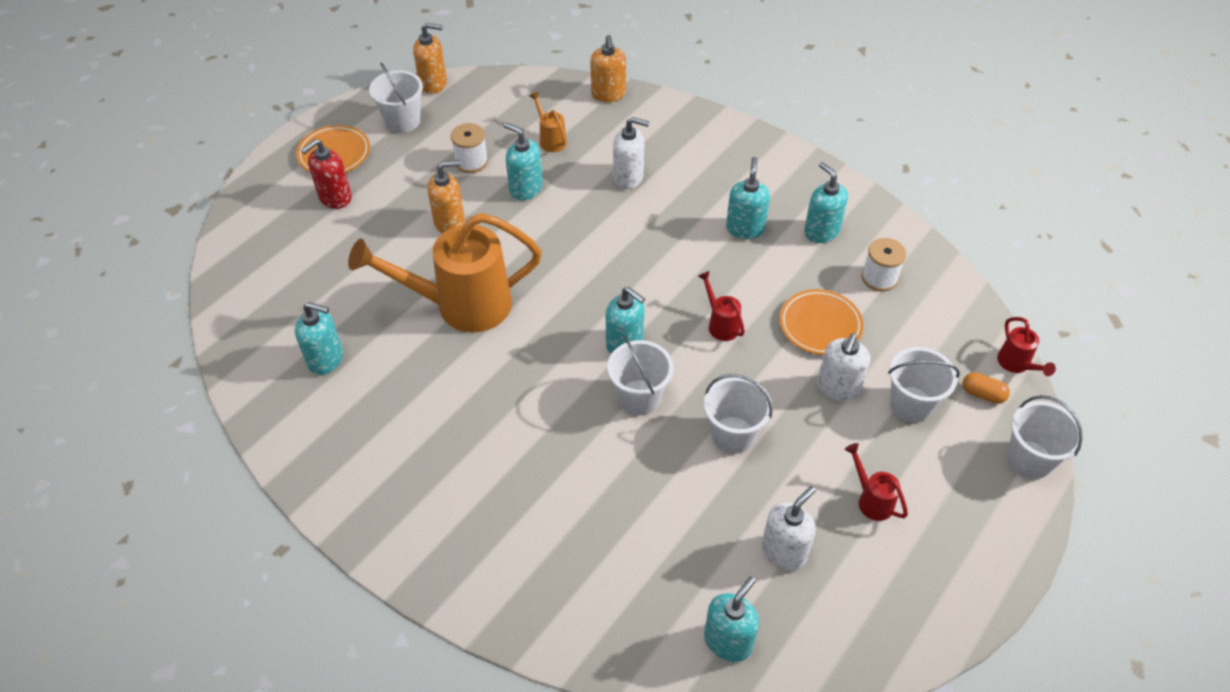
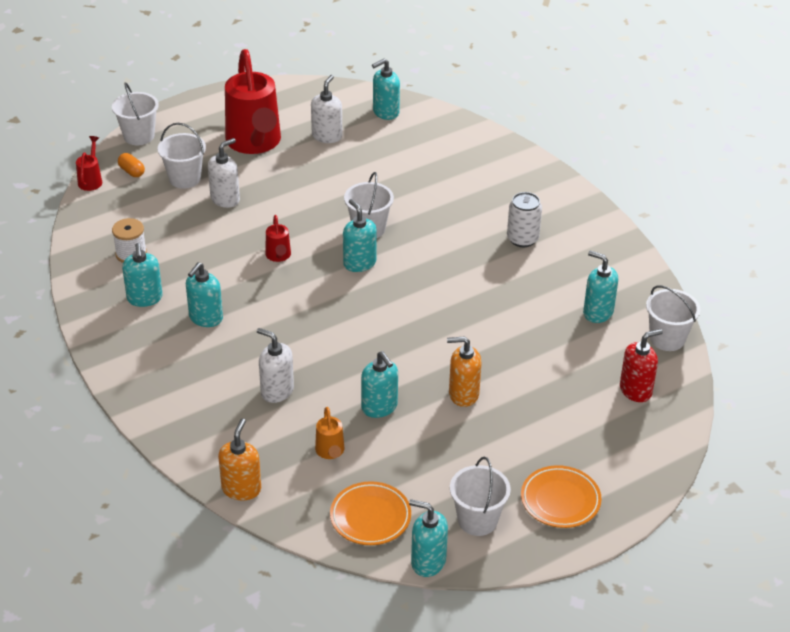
camera: 160 degrees left, 10 degrees down
(335, 198) = (568, 450): red soap dispenser -> red soap dispenser (636, 390)
(433, 84) = (428, 562): orange soap dispenser -> turquoise soap dispenser
(440, 443) = (522, 239): none -> white can
(461, 306) = (477, 322): orange watering can -> none
(471, 162) = (421, 450): white spool -> none
(733, 434) = (317, 193): white bucket -> white bucket (667, 339)
(784, 551) = (327, 136): white soap dispenser -> white soap dispenser turned 135 degrees clockwise
(820, 325) = (205, 236): orange plate -> orange plate (370, 517)
(871, 500) = (255, 143): red watering can -> red watering can, size x2.37

